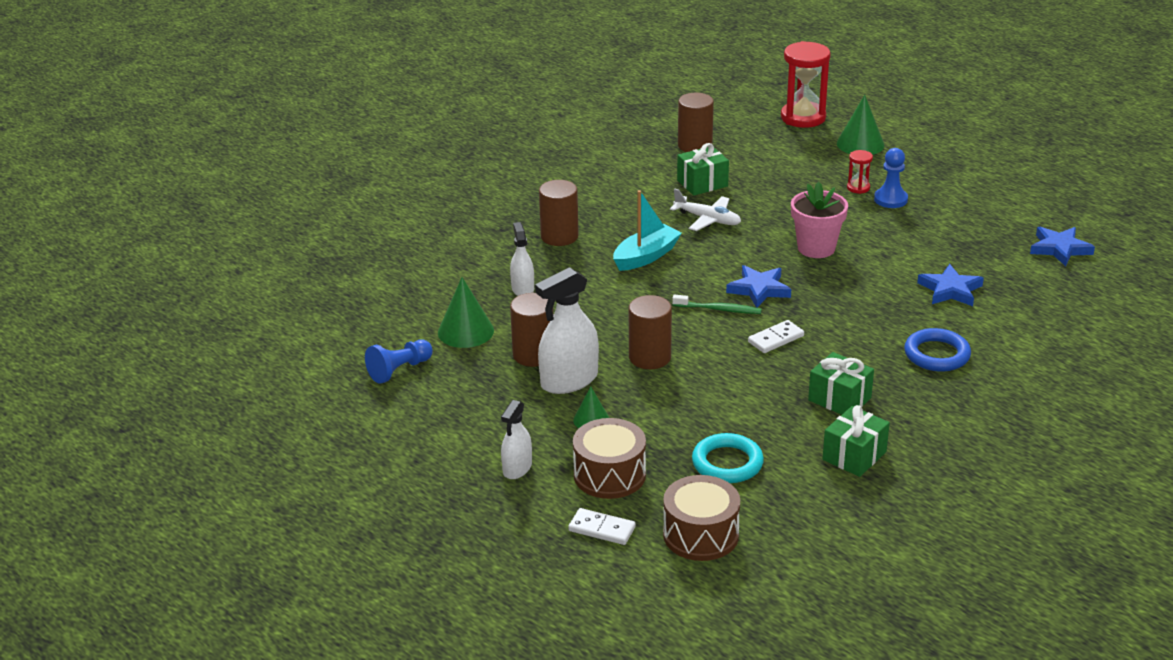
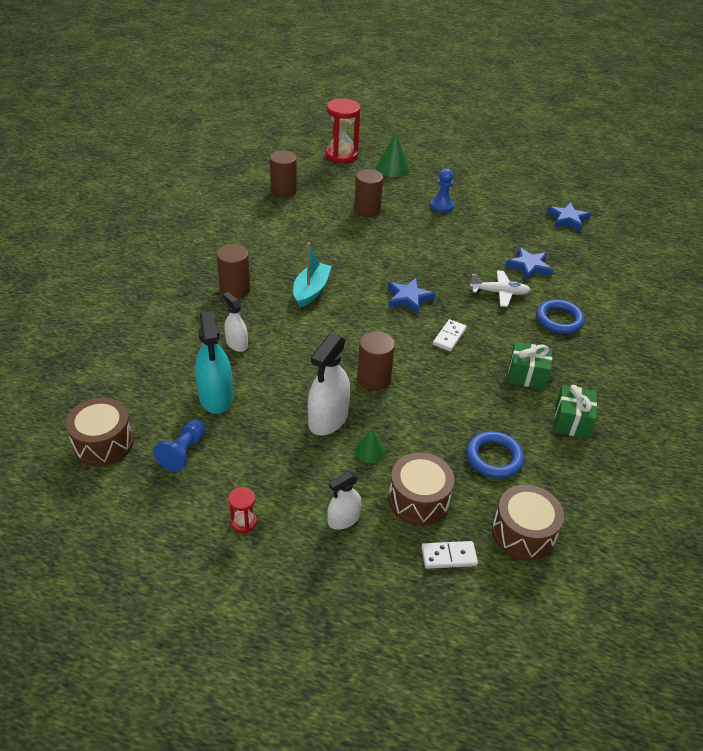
camera: 30 degrees left, 10 degrees up
(328, 343) = (103, 443): none -> brown drum
(465, 331) = (216, 396): green cone -> turquoise spray bottle
(517, 468) = (343, 519): white spray bottle -> white spray bottle turned 60 degrees clockwise
(533, 355) = (285, 403): brown cylinder -> brown cylinder (367, 210)
(702, 183) = (309, 220): green gift -> none
(708, 219) = (333, 249): white plane -> white plane (500, 293)
(719, 309) = (393, 322): green toothbrush -> none
(727, 463) = (494, 458): turquoise ring -> blue ring
(816, 248) = (422, 255): pink flower pot -> none
(858, 188) = (415, 201): red hourglass -> red hourglass (243, 522)

